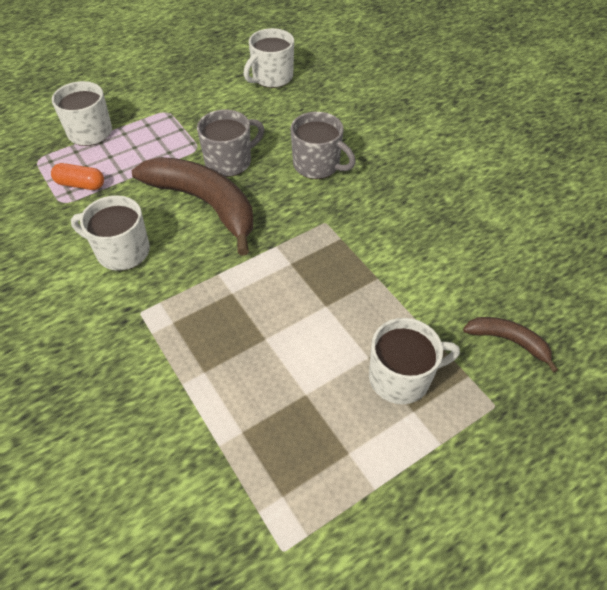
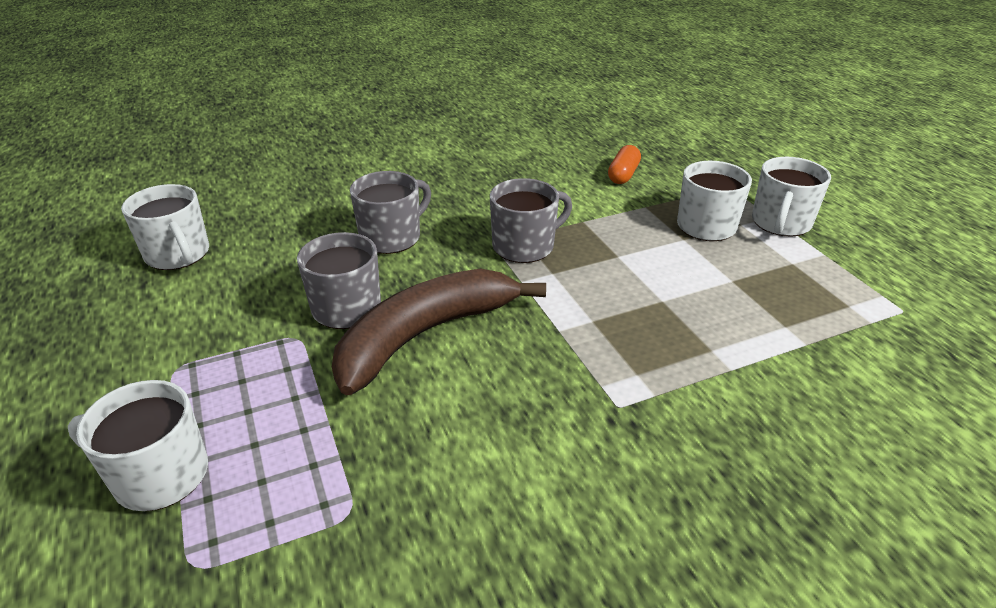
camera: 80 degrees left, 15 degrees down
(80, 184) = (312, 485): orange capsule -> orange capsule (623, 175)
(121, 251) = (497, 426): white mug -> white mug (780, 223)
(325, 242) = (525, 246): none -> grey mug
(508, 341) = (662, 170): brown banana -> none

